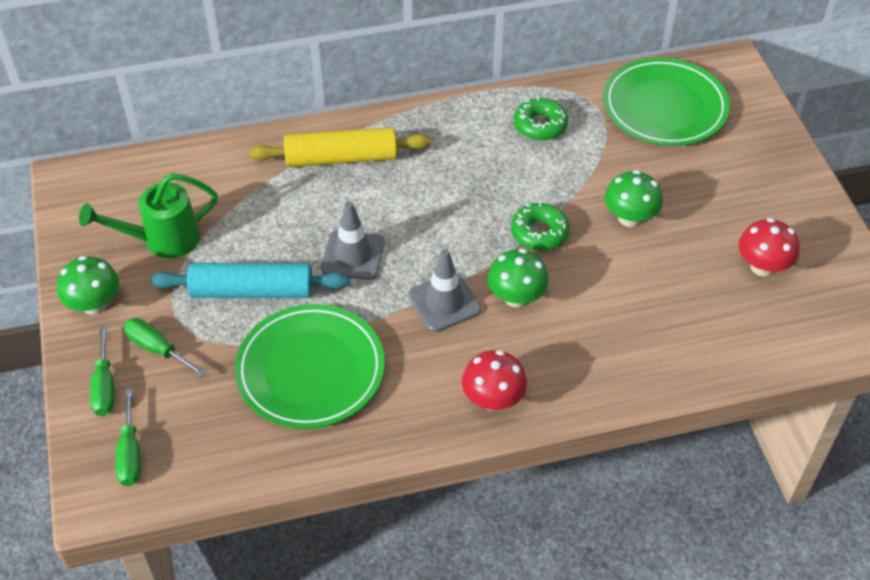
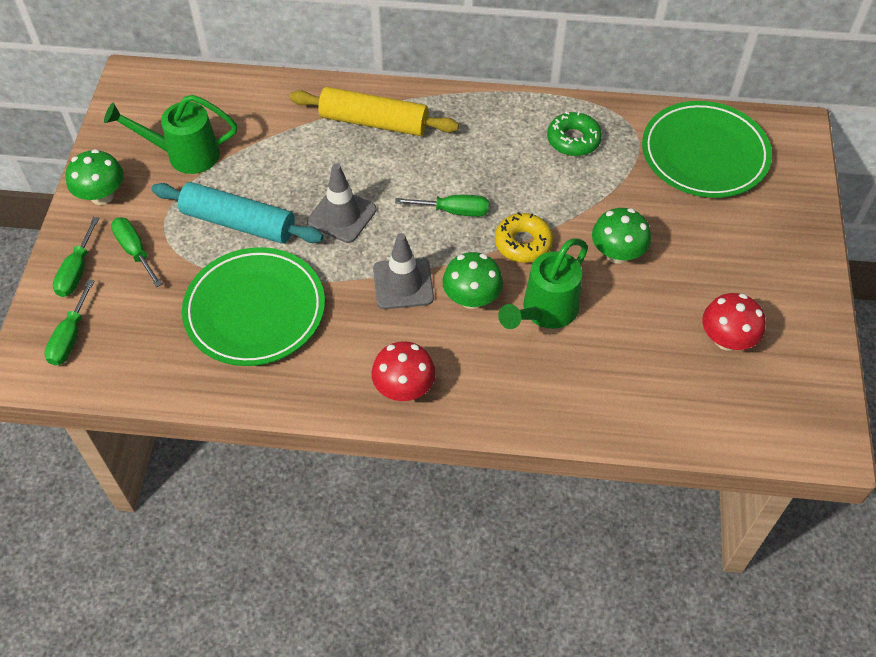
camera: 20 degrees right, 5 degrees up
(460, 221) = (454, 211): none -> green screwdriver
(539, 232) = (523, 243): green donut -> yellow donut
(590, 289) = (545, 312): none -> green watering can

